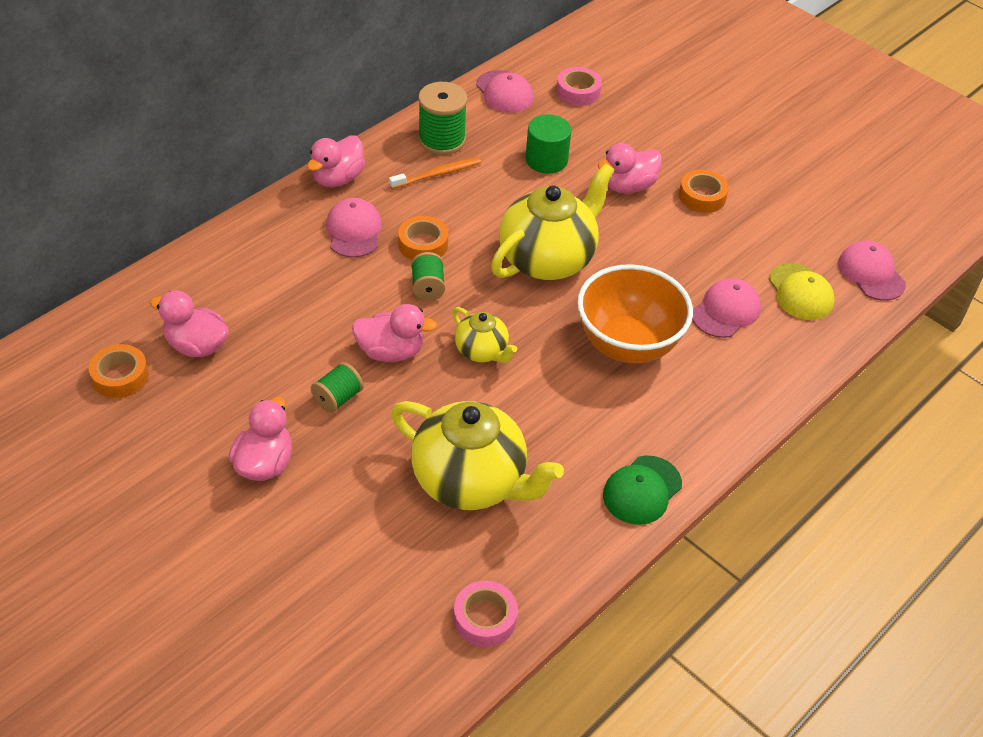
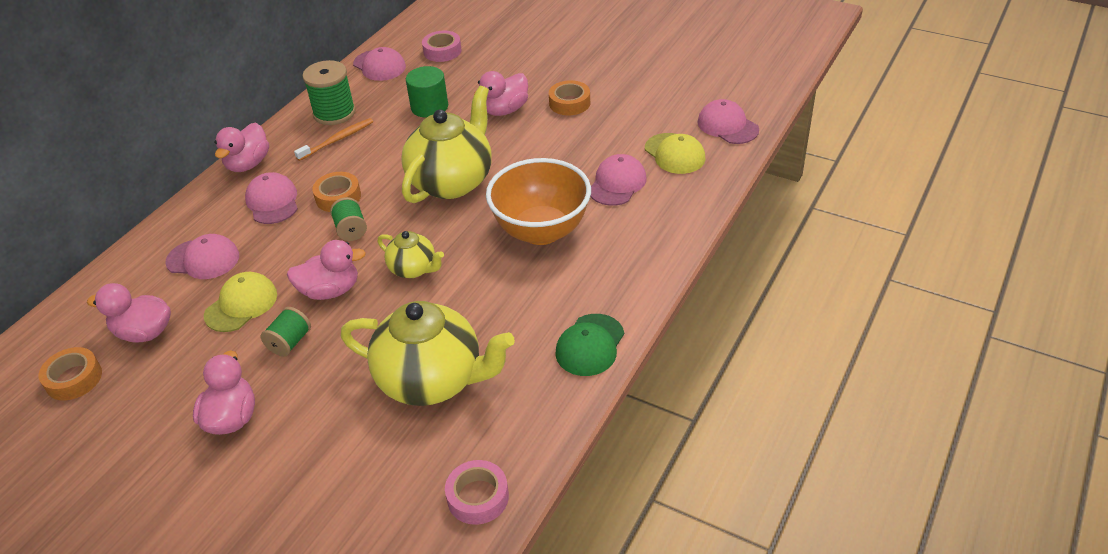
camera: 10 degrees left, 5 degrees down
(270, 279) = (203, 259): none -> pink cap
(298, 342) = (241, 305): none -> yellow cap

